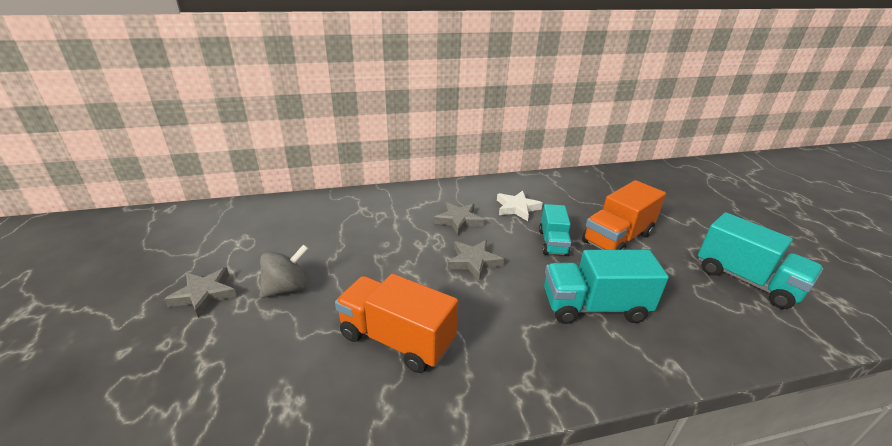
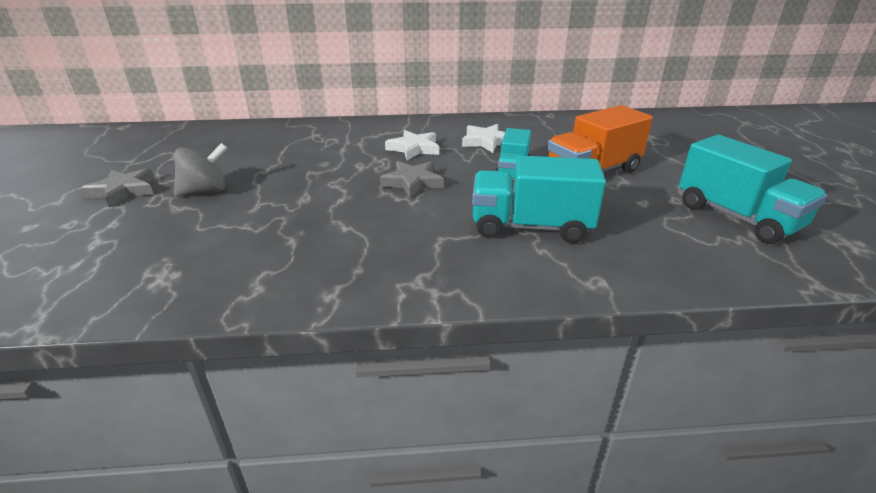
camera: 10 degrees right, 0 degrees up
(396, 339) = (296, 237): orange truck -> none
(458, 220) = (414, 148): grey star -> white star

